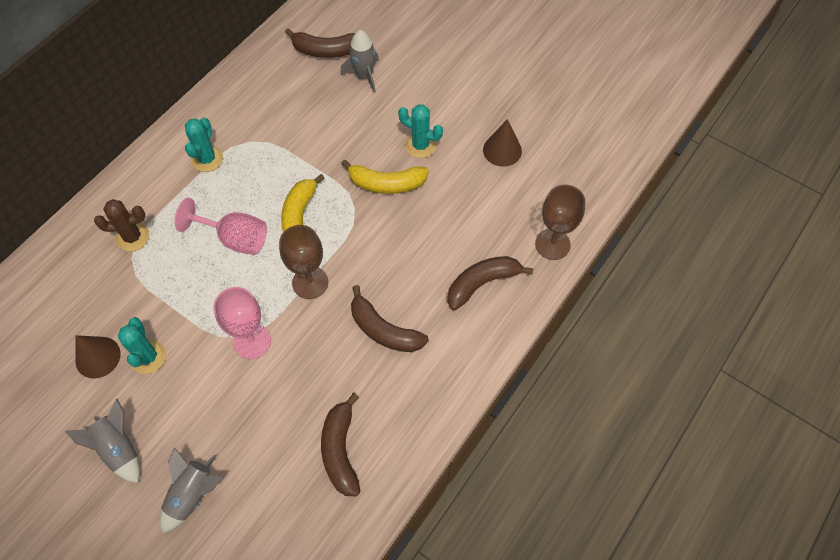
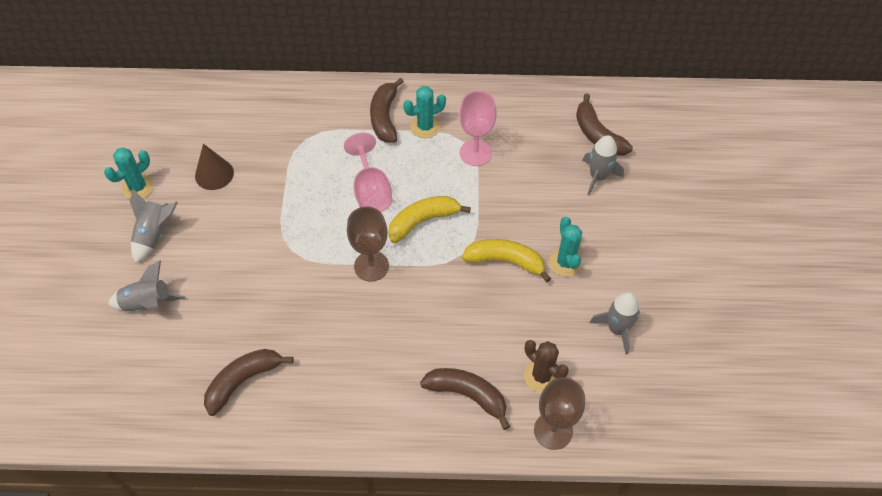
camera: 55 degrees right, 5 degrees down
(132, 237) = (322, 128): brown cactus -> brown cactus (541, 376)
(148, 357) = (234, 204): turquoise cactus -> turquoise cactus (138, 187)
(252, 341) = (293, 260): pink goblet -> pink goblet (475, 153)
(384, 330) = (368, 346): brown banana -> brown banana (385, 117)
(386, 184) = (505, 261): yellow banana -> yellow banana turned 135 degrees clockwise
(502, 150) = (617, 329): brown cone -> grey rocket

